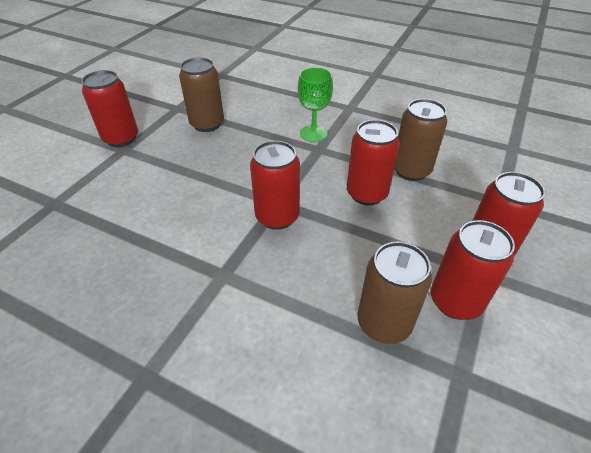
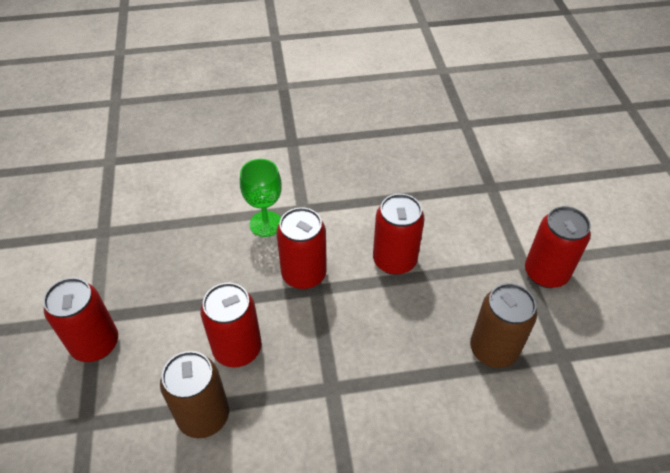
camera: 145 degrees right, 5 degrees up
(313, 133) = (358, 413): green goblet -> green goblet (266, 224)
(384, 323) = (166, 236): brown can -> none
(455, 301) = (116, 279): red can -> red can (394, 260)

